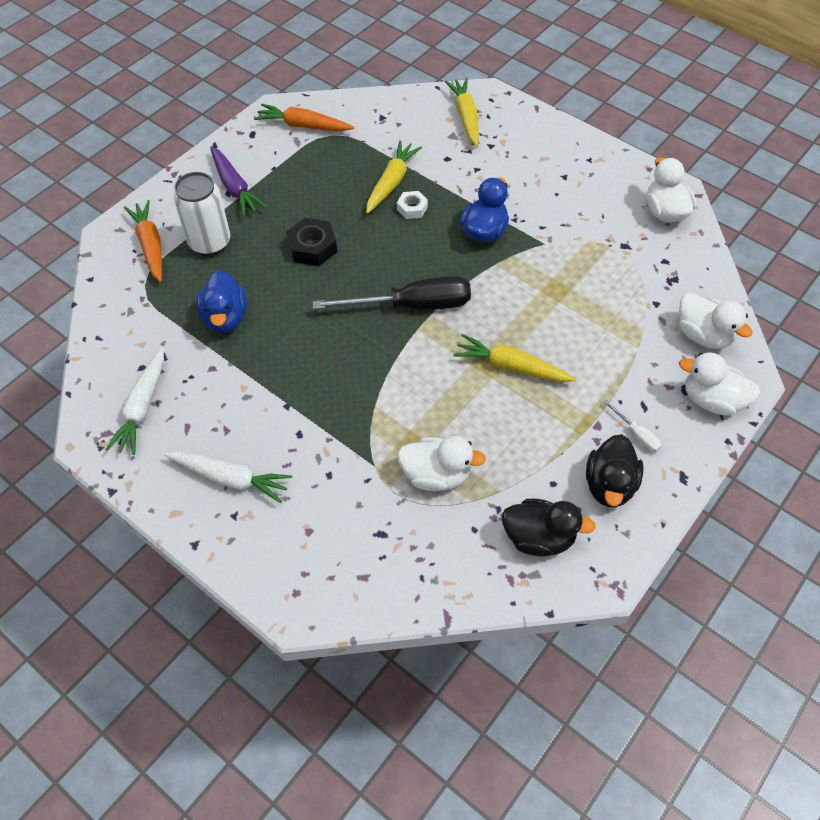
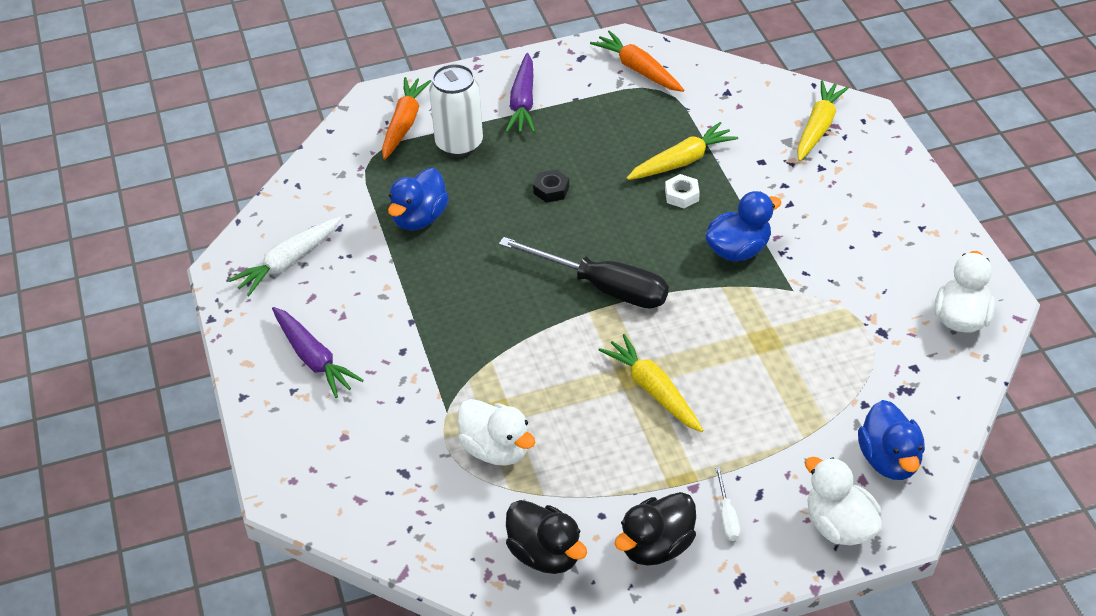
camera: 35 degrees right, 10 degrees down
(231, 479) = (314, 358): white carrot -> purple carrot
(312, 247) = (551, 190): black nut -> black nut, size x0.62
(703, 335) = (889, 460): white duck -> blue duck

